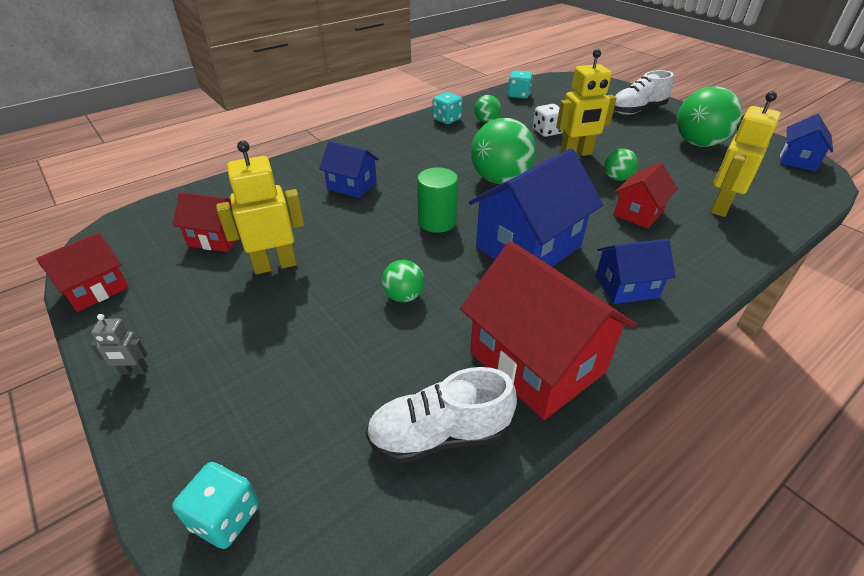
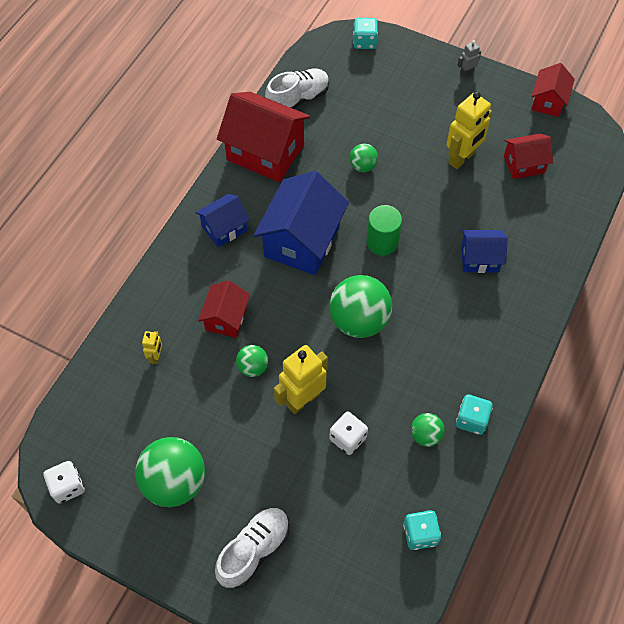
camera: 155 degrees right, 20 degrees up
(720, 206) = (156, 356): yellow robot -> yellow robot, size x0.48
(797, 160) = (67, 486): blue house -> white dice

